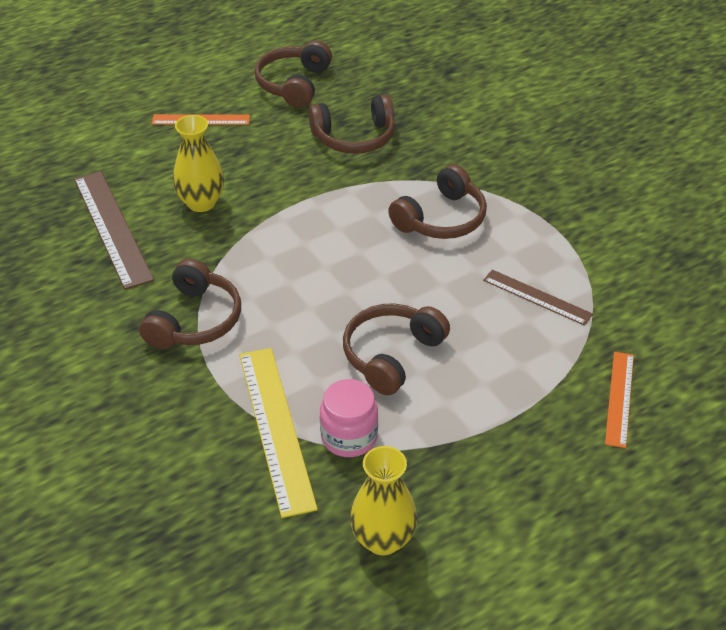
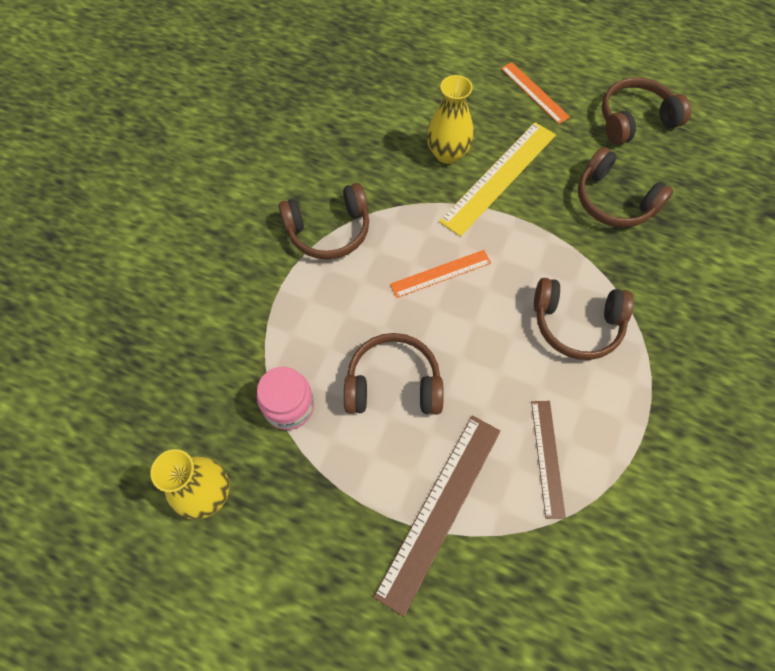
camera: 55 degrees right, 20 degrees up
(112, 228) = (376, 121): brown ruler -> brown ruler (439, 509)
(275, 428) = (264, 351): yellow ruler -> yellow ruler (498, 177)
(620, 398) = (480, 600): orange ruler -> orange ruler (441, 274)

